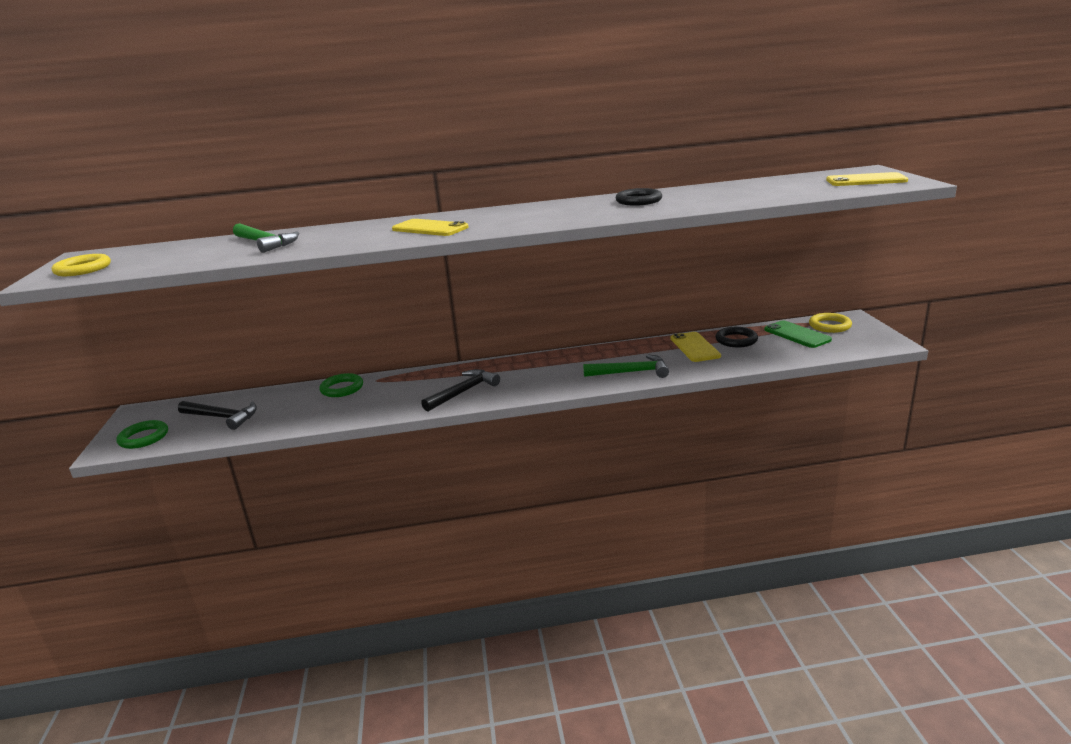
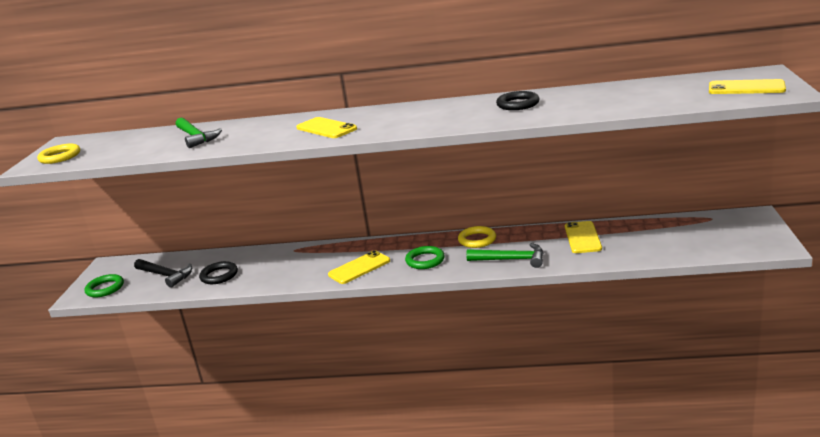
camera: 15 degrees right, 0 degrees up
(342, 388) = (264, 256): green ring -> green ring (425, 260)
(463, 392) = (359, 268): black hammer -> yellow phone
(736, 340) = (626, 232): black ring -> black ring (219, 275)
(797, 335) = (688, 231): green phone -> none
(829, 326) = (727, 223): yellow ring -> yellow ring (477, 240)

